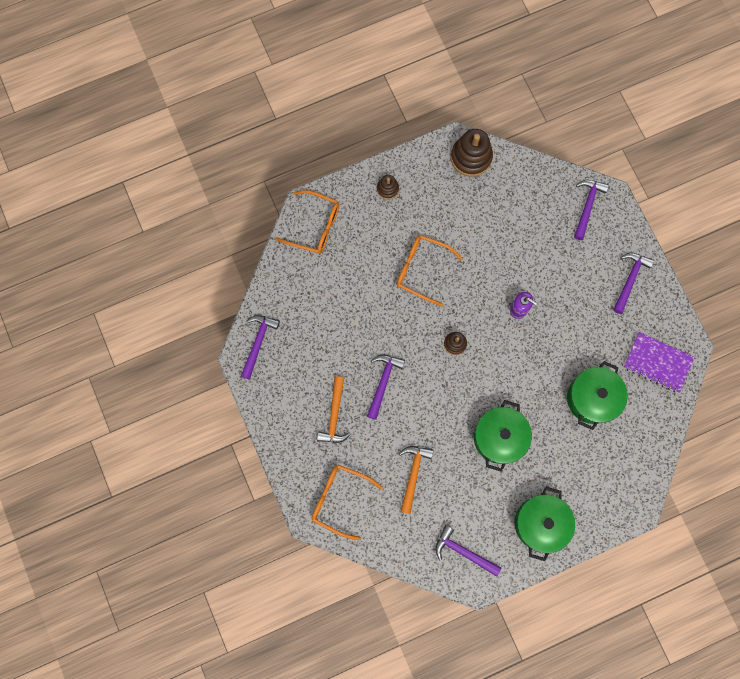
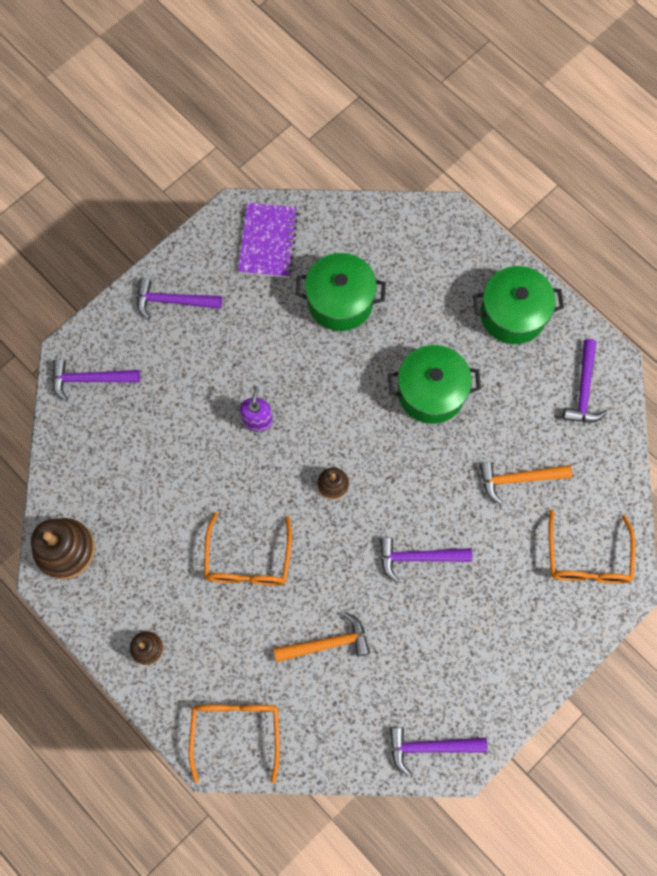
camera: 110 degrees left, 5 degrees down
(334, 415) = (485, 604): orange hammer -> orange hammer (327, 643)

